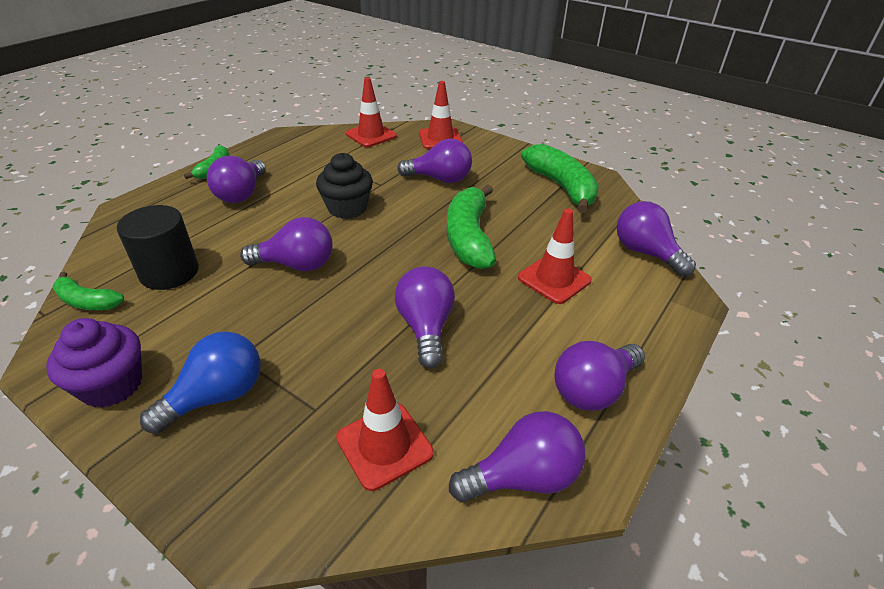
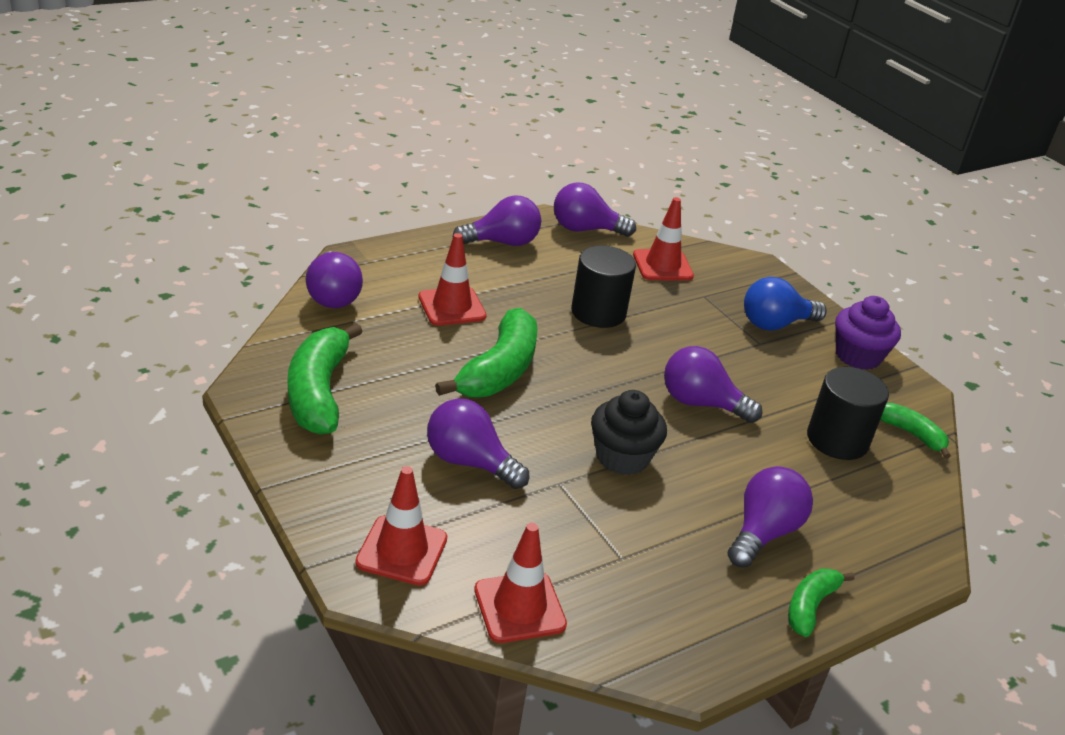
camera: 160 degrees left, 5 degrees down
(425, 327) = (598, 312): purple light bulb -> black cylinder

